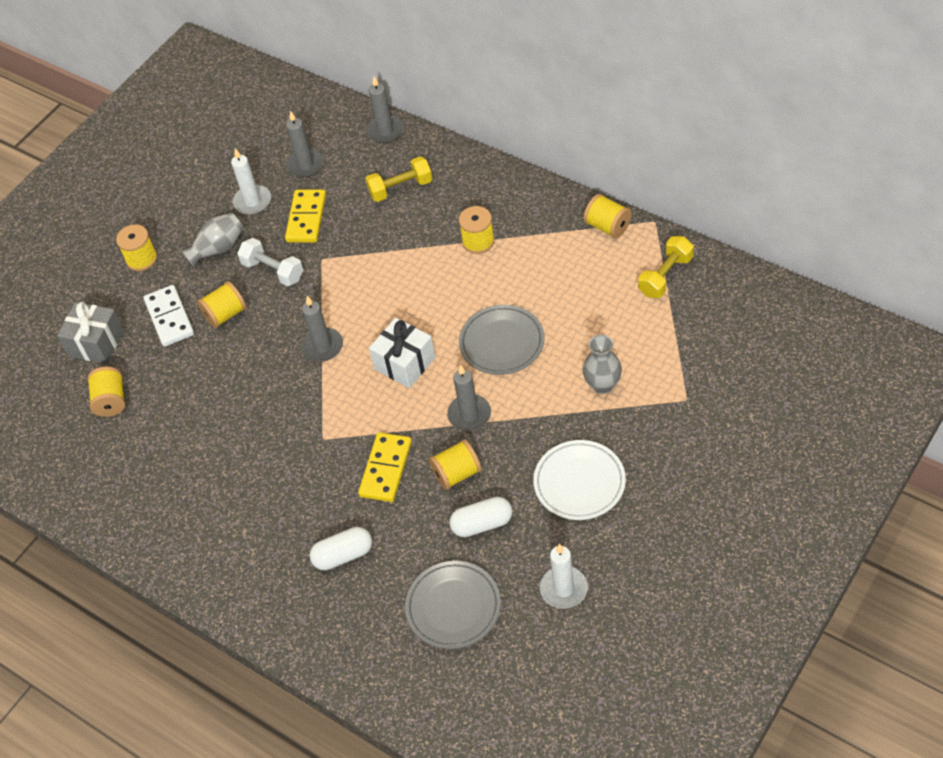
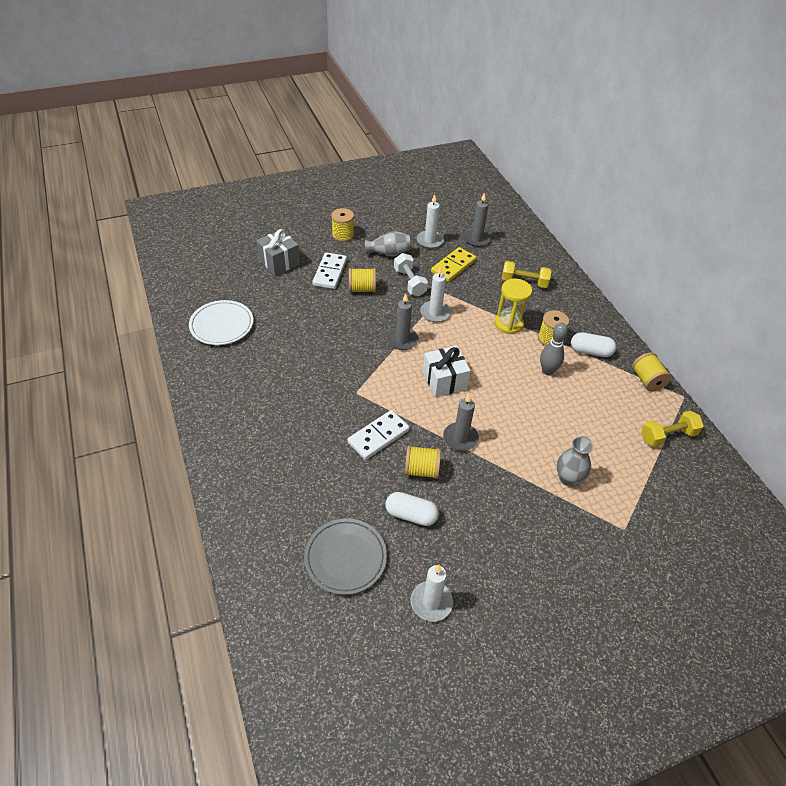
camera: 25 degrees right, 5 degrees down
(111, 401) = (258, 295): yellow spool -> none
(332, 290) = (435, 313): none -> white candle
(343, 555) = (306, 472): white capsule -> white capsule (590, 351)
(385, 131) = (539, 247): grey candle -> none
(386, 469) = (378, 436): yellow domino -> white domino
(422, 252) = (508, 324): none -> yellow hourglass
(502, 281) = (547, 371): none -> grey bowling pin
(502, 343) = (518, 407): grey plate -> none
(579, 482) = (501, 534): white plate -> white plate (222, 325)

